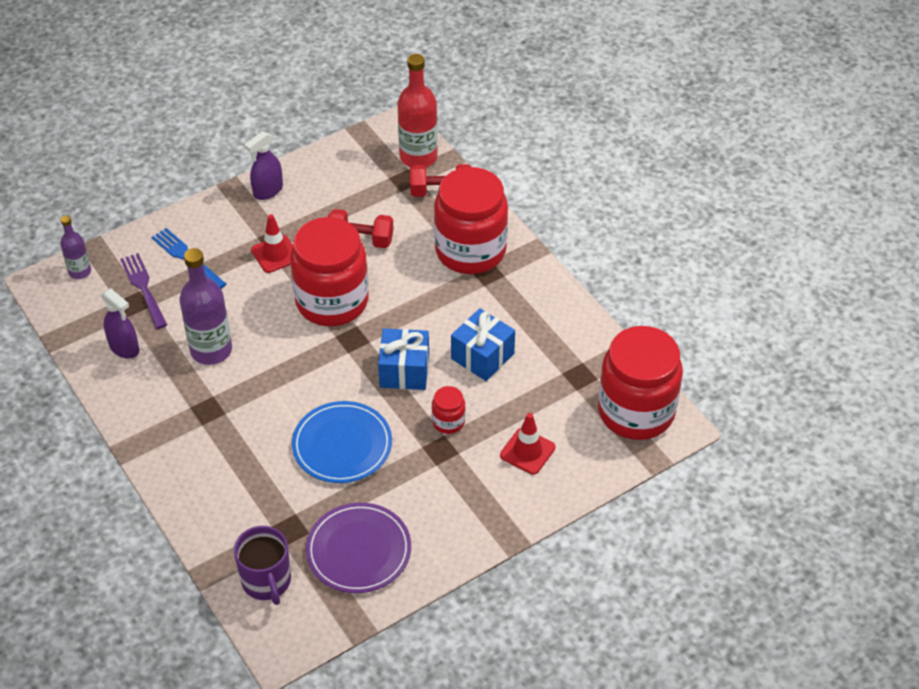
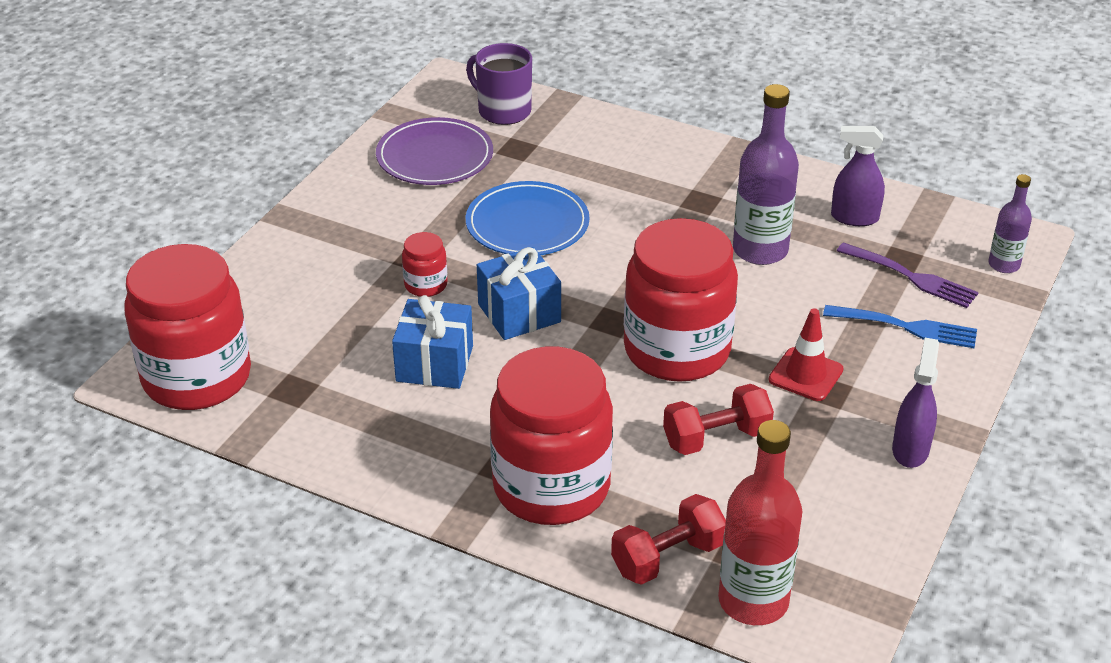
camera: 150 degrees right, 10 degrees down
(527, 451) = (312, 291): red traffic cone -> none

